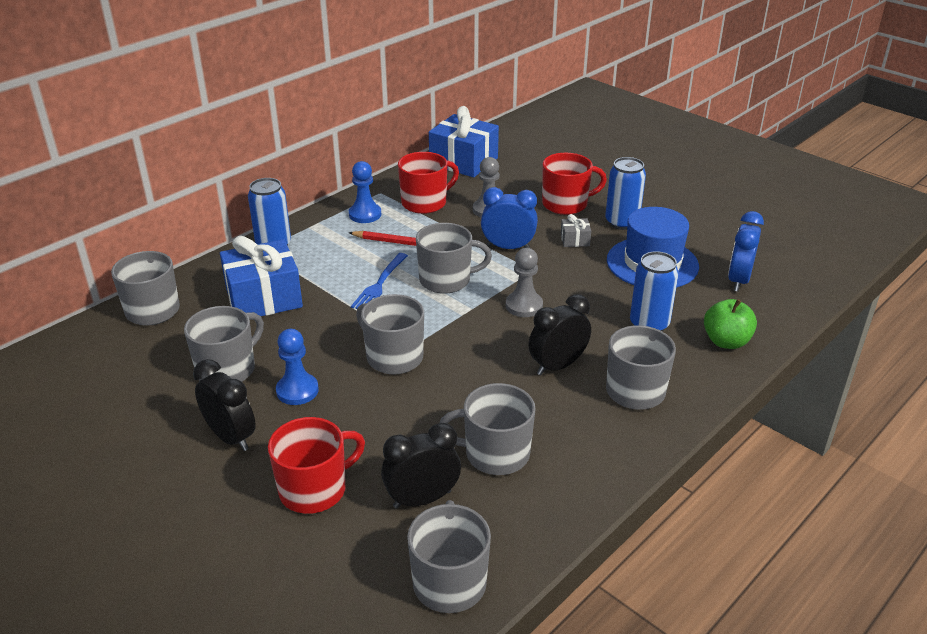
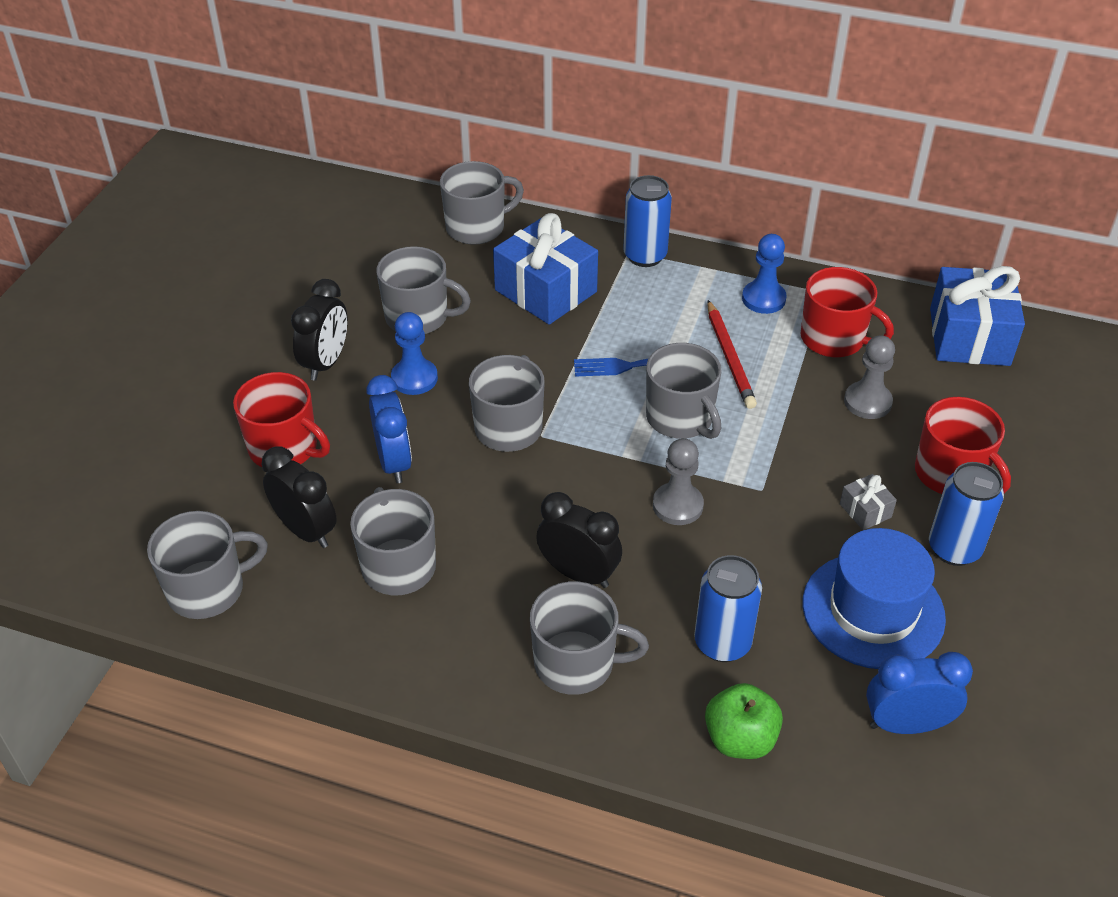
camera: 65 degrees right, 10 degrees up
(508, 247) = (794, 450): blue clock -> blue clock (394, 462)

